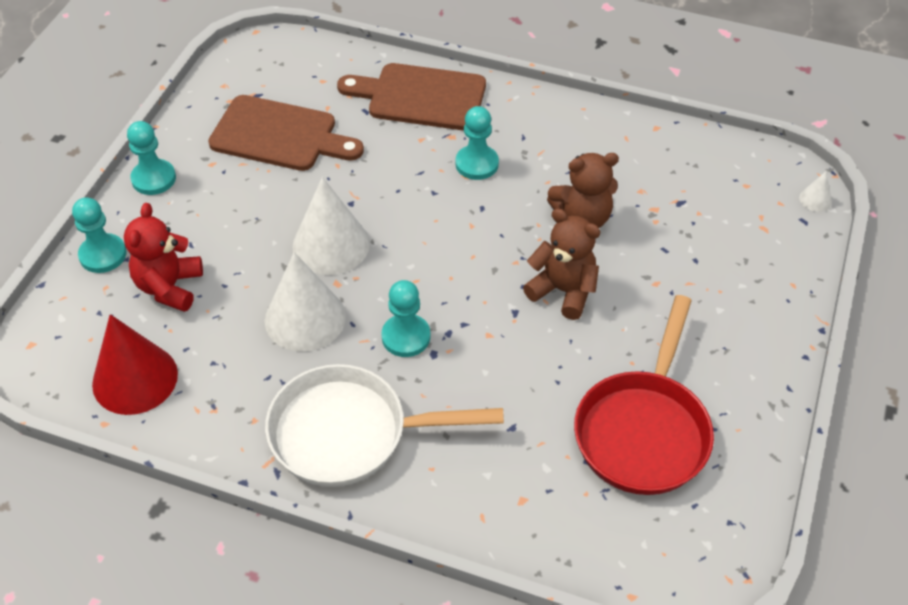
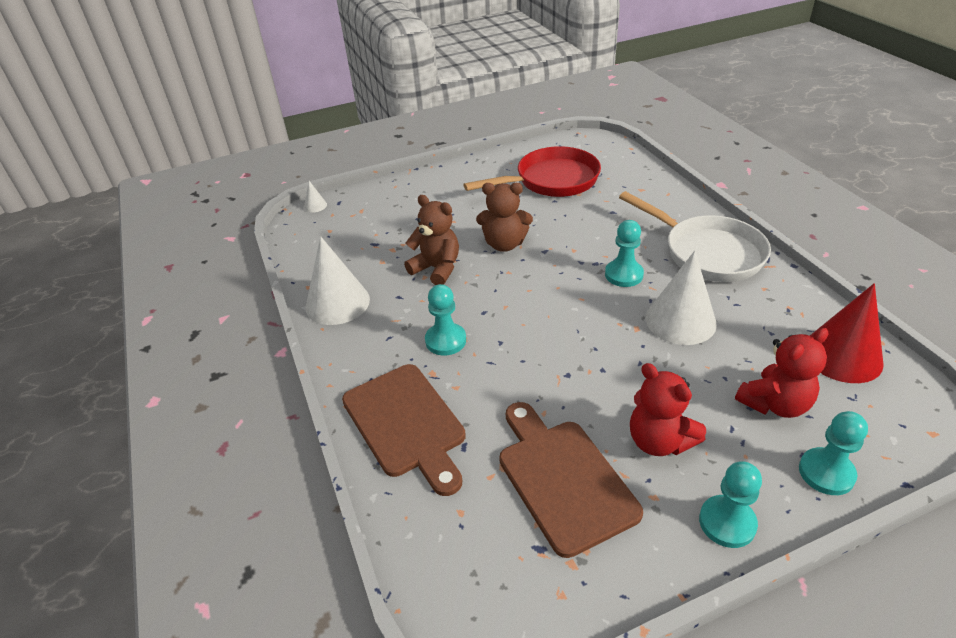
camera: 130 degrees left, 10 degrees down
(237, 200) = (659, 441): none -> red teddy bear
(331, 245) = (615, 354): white cone -> white cone (337, 303)
(563, 291) = (504, 244): brown teddy bear -> brown teddy bear turned 75 degrees counterclockwise

